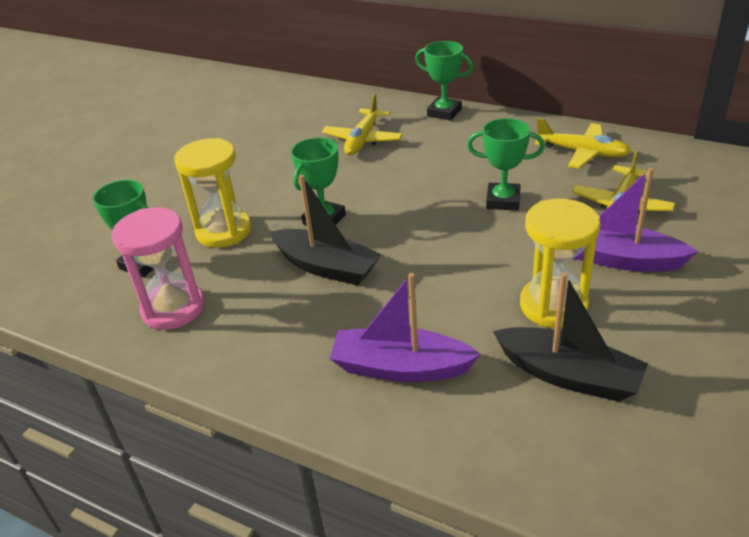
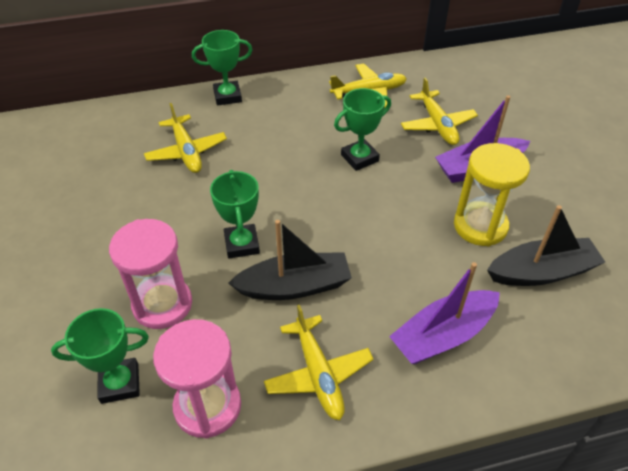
camera: 45 degrees left, 10 degrees up
(223, 231) = (162, 304): yellow hourglass -> pink hourglass
(267, 334) = (318, 374): none -> yellow plane

